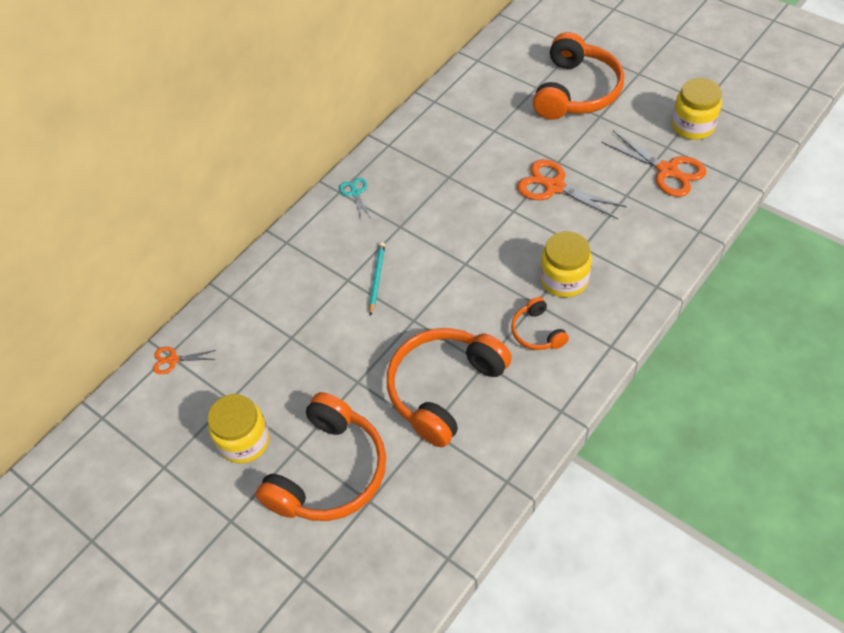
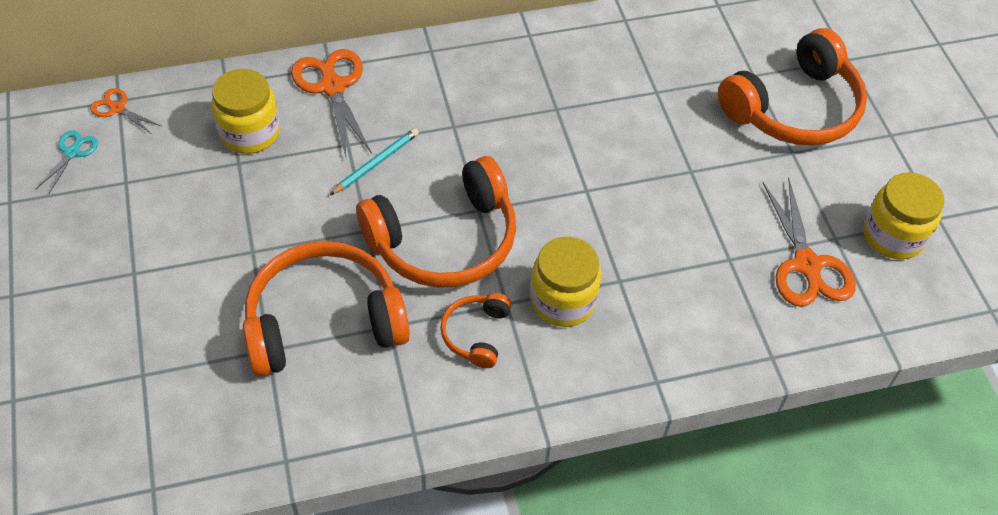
camera: 30 degrees right, 0 degrees up
(244, 441) = (97, 230): yellow jar -> yellow jar (250, 133)
(329, 472) = (137, 319): orange headphones -> orange headphones (444, 240)
(355, 193) = (445, 62): turquoise scissors -> turquoise scissors (72, 152)
(554, 187) = (658, 195): orange scissors -> orange scissors (332, 87)

